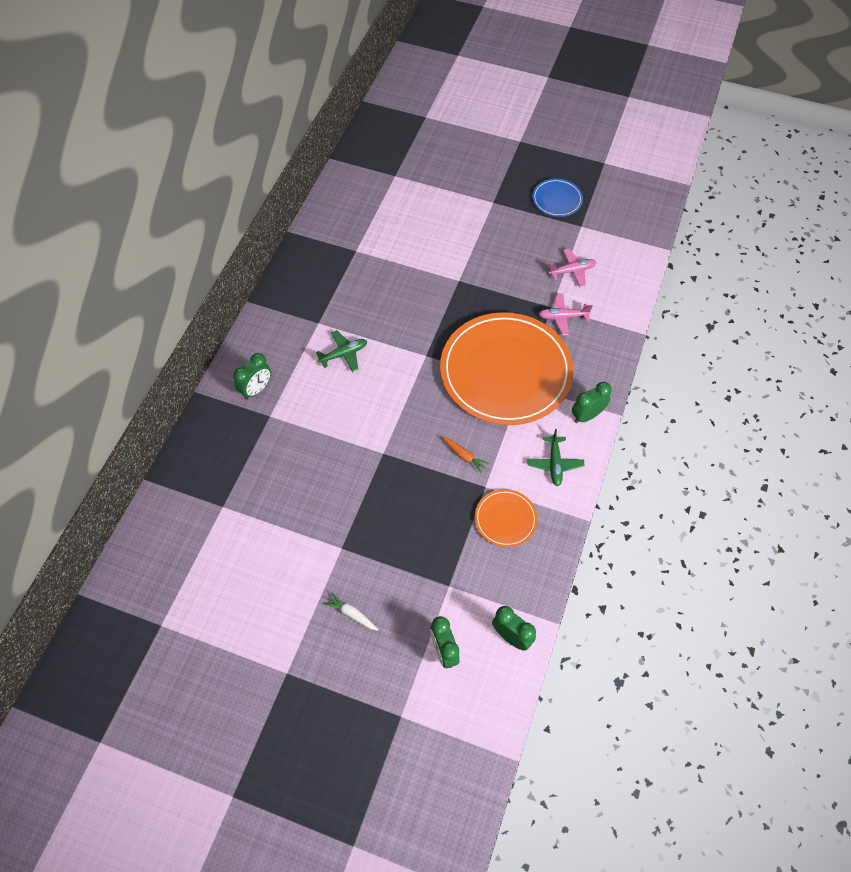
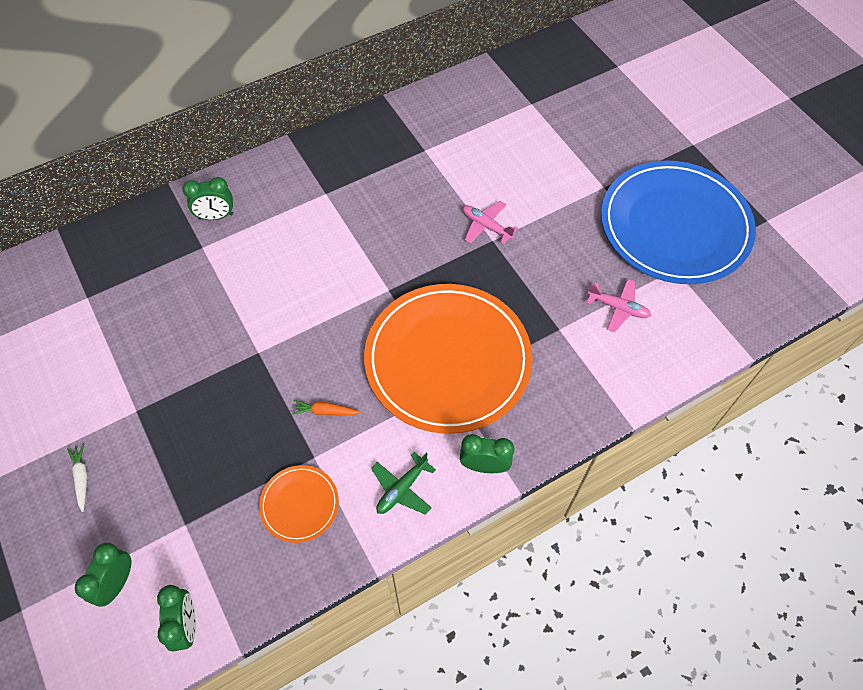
camera: 40 degrees right, 0 degrees up
(344, 354) = (318, 237): green plane -> none
(464, 456) = (325, 411): orange carrot -> orange carrot turned 105 degrees clockwise
(557, 199) = (675, 226): blue plate -> blue plate, size x2.31
(562, 317) = (561, 347): pink plane -> pink plane (486, 226)

